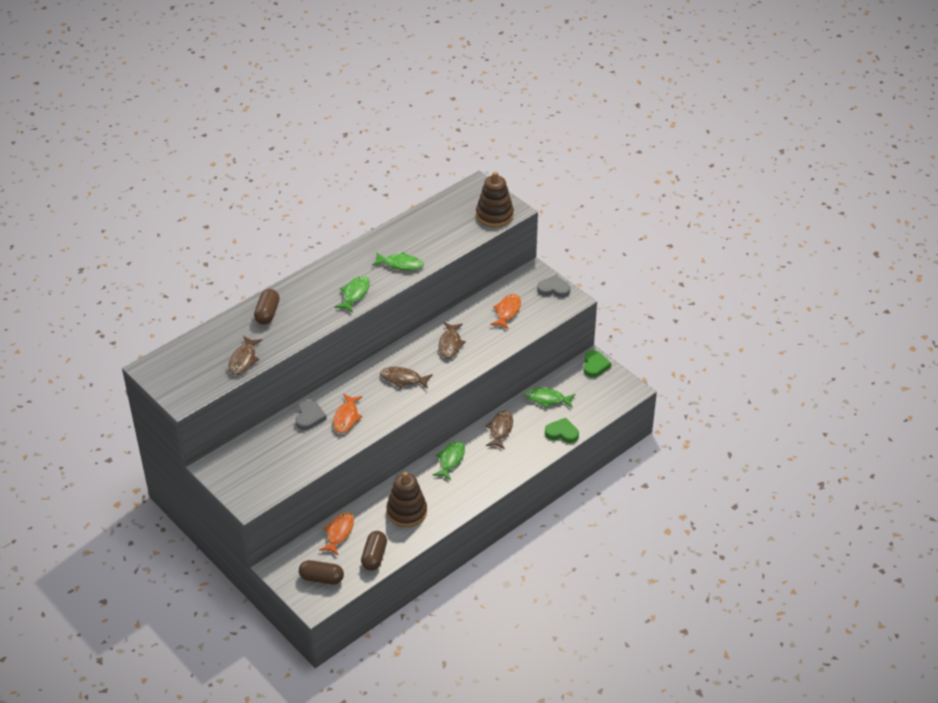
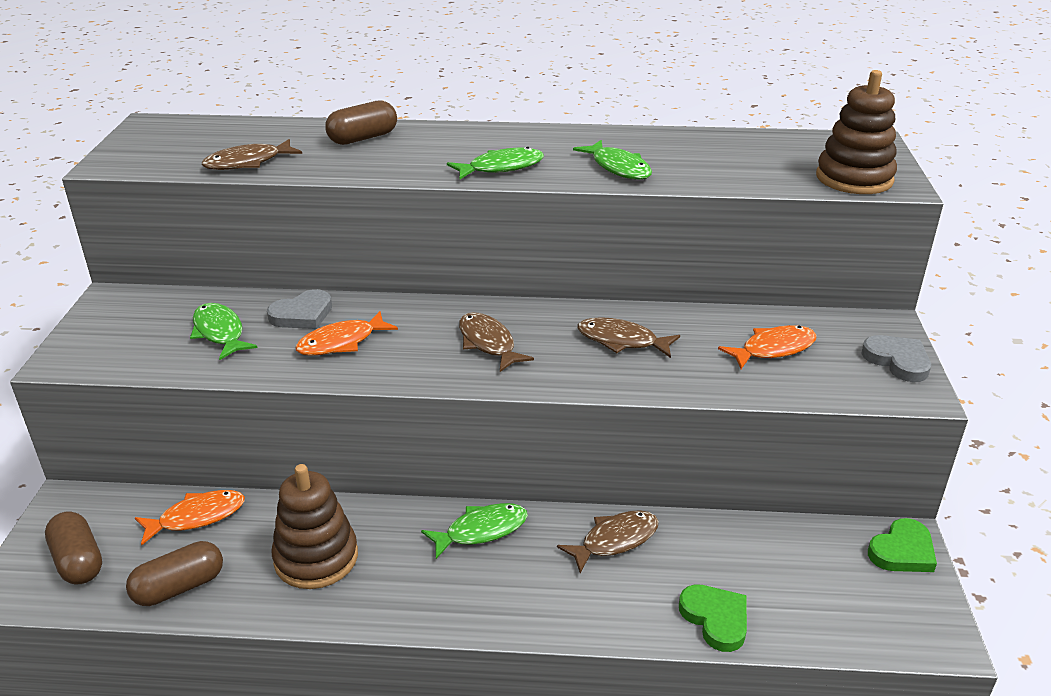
camera: 45 degrees right, 10 degrees down
(450, 344) = (621, 341): brown fish -> brown fish turned 60 degrees clockwise
(547, 399) = (750, 548): green fish -> green fish (220, 332)

